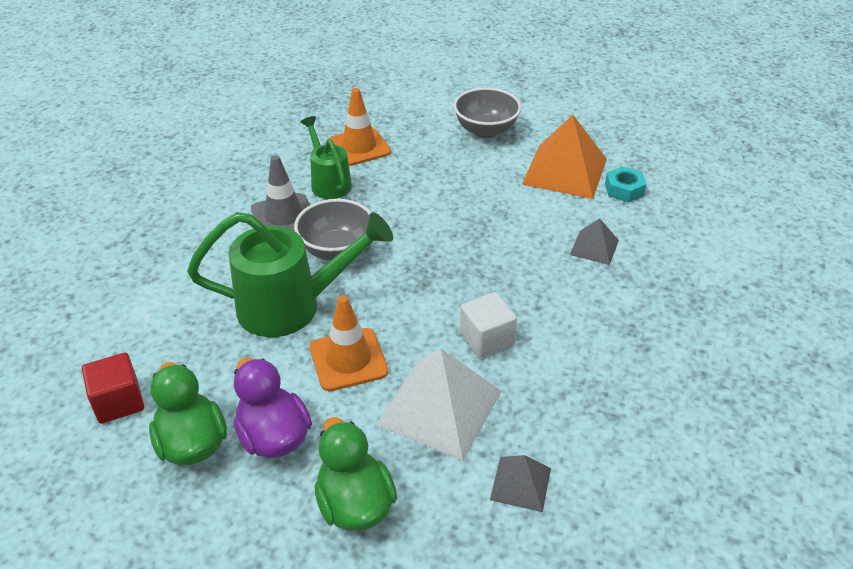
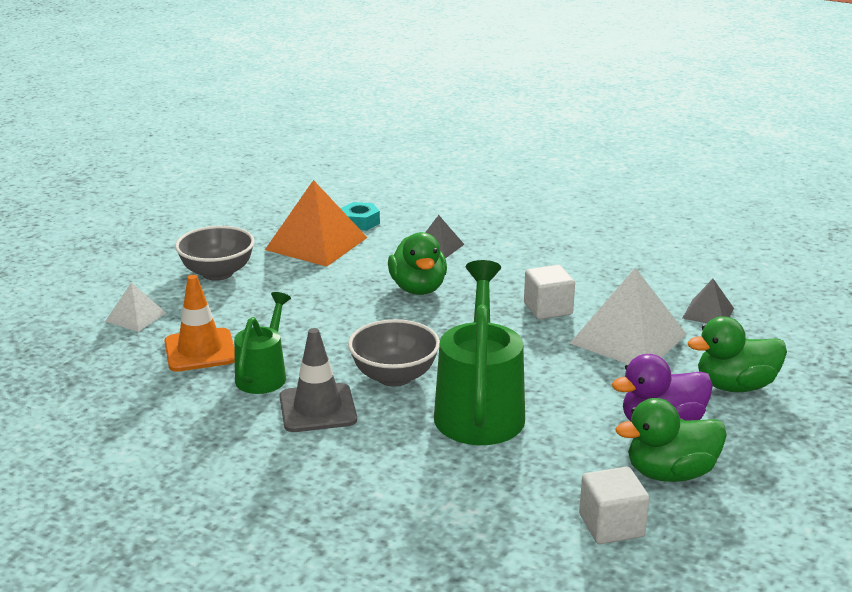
camera: 80 degrees left, 15 degrees down
(119, 402) = (611, 525): red cube -> white cube
(329, 182) = (263, 375): green watering can -> green watering can turned 120 degrees clockwise
(348, 359) = (564, 379): orange traffic cone -> none
(402, 109) = (135, 317): none -> white pyramid
(498, 244) = (418, 288): none -> green duck

